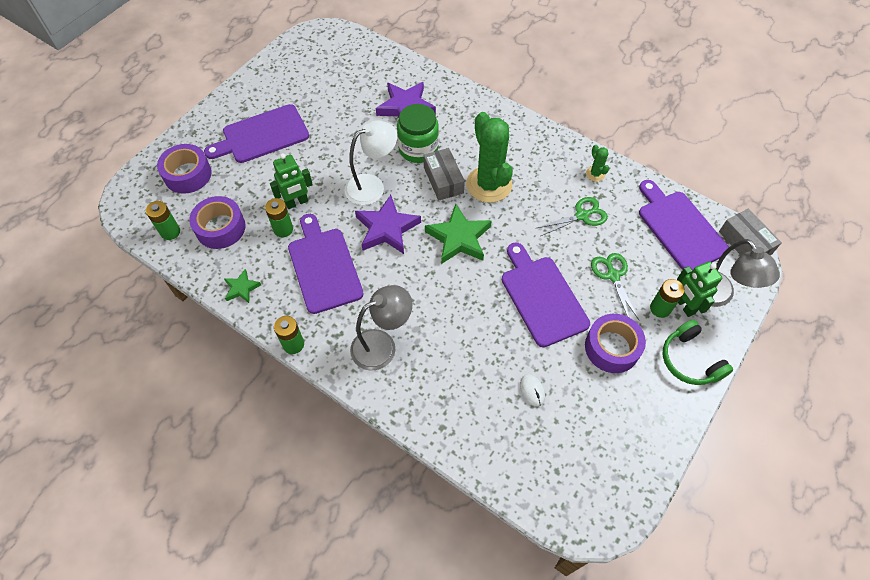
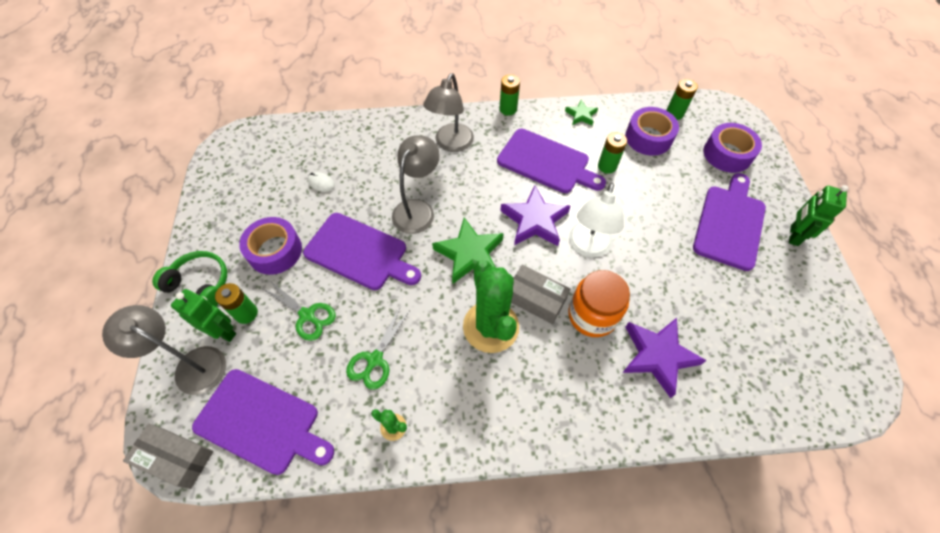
camera: 140 degrees right, 0 degrees up
(297, 202) = (625, 191): green robot -> green robot (793, 235)
(418, 149) = (592, 315): green jar -> orange jar
(467, 302) = (417, 209): none -> grey lamp
(489, 184) = (491, 326): green cactus -> green cactus turned 45 degrees clockwise

